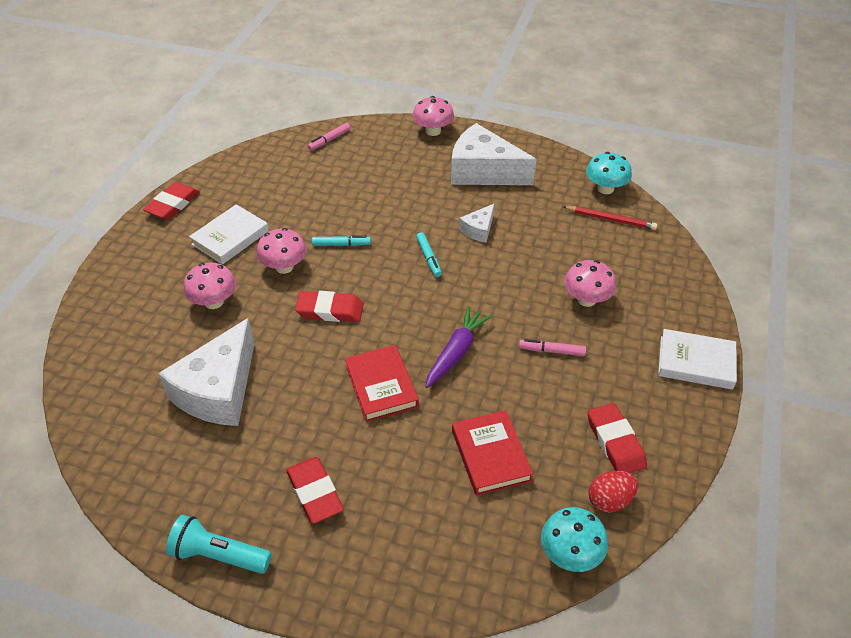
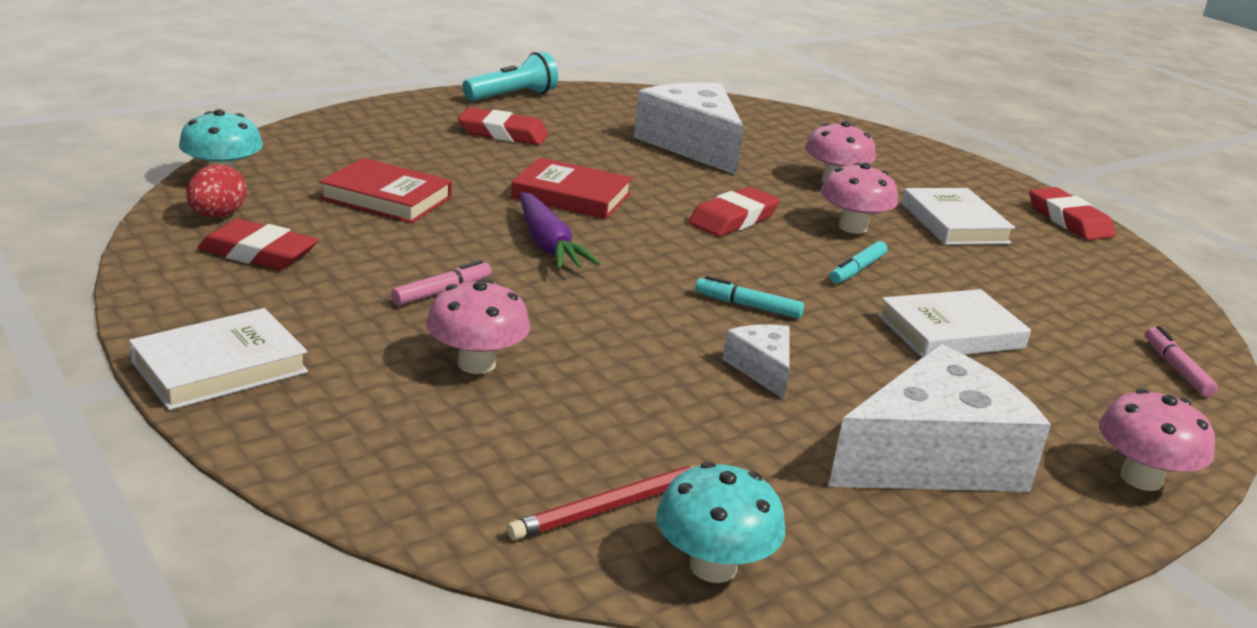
camera: 125 degrees right, 20 degrees down
(374, 198) = (951, 332): none -> white book

